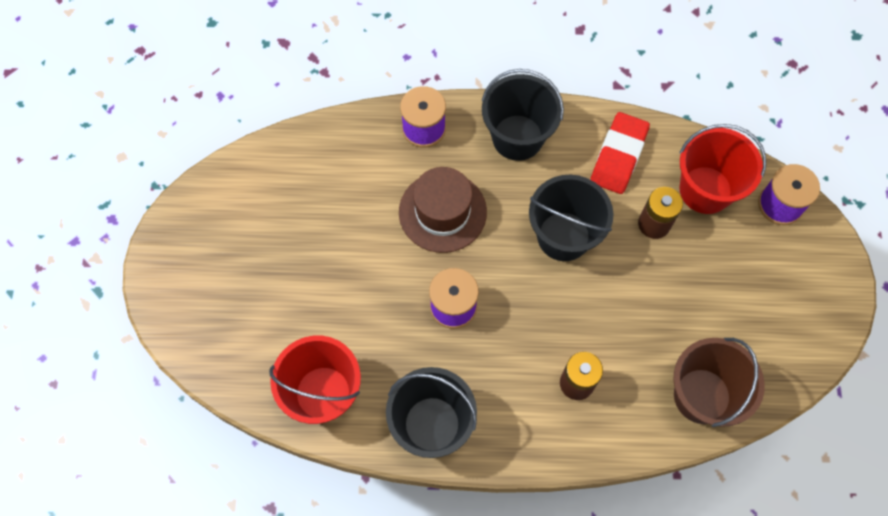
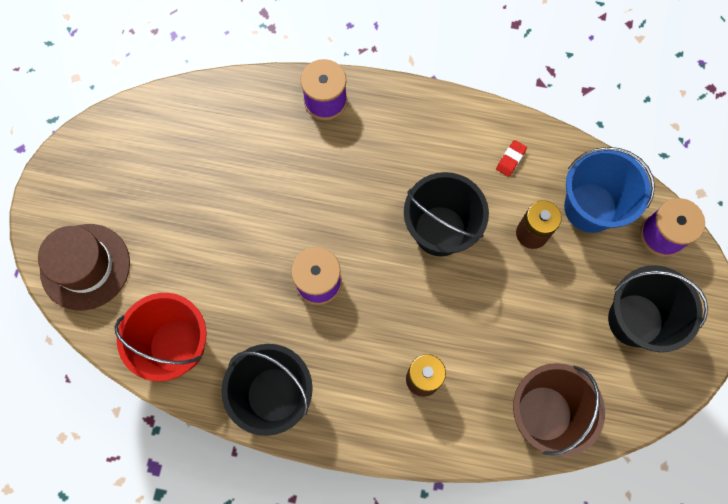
camera: 10 degrees right, 5 degrees up
(442, 212) = (327, 187): brown hat -> brown hat (85, 266)
(517, 137) = (415, 125): black bucket -> black bucket (635, 320)
(618, 156) = (510, 159): red eraser -> red eraser, size x0.45
(705, 190) = (590, 207): red bucket -> blue bucket

